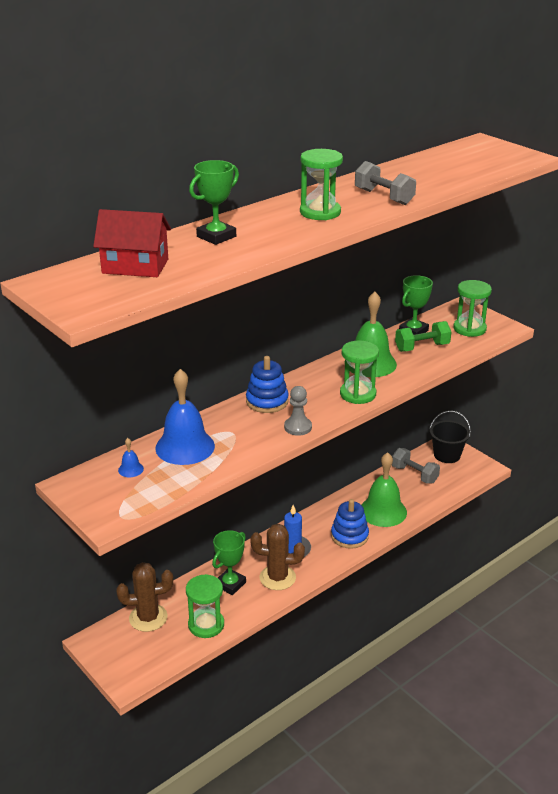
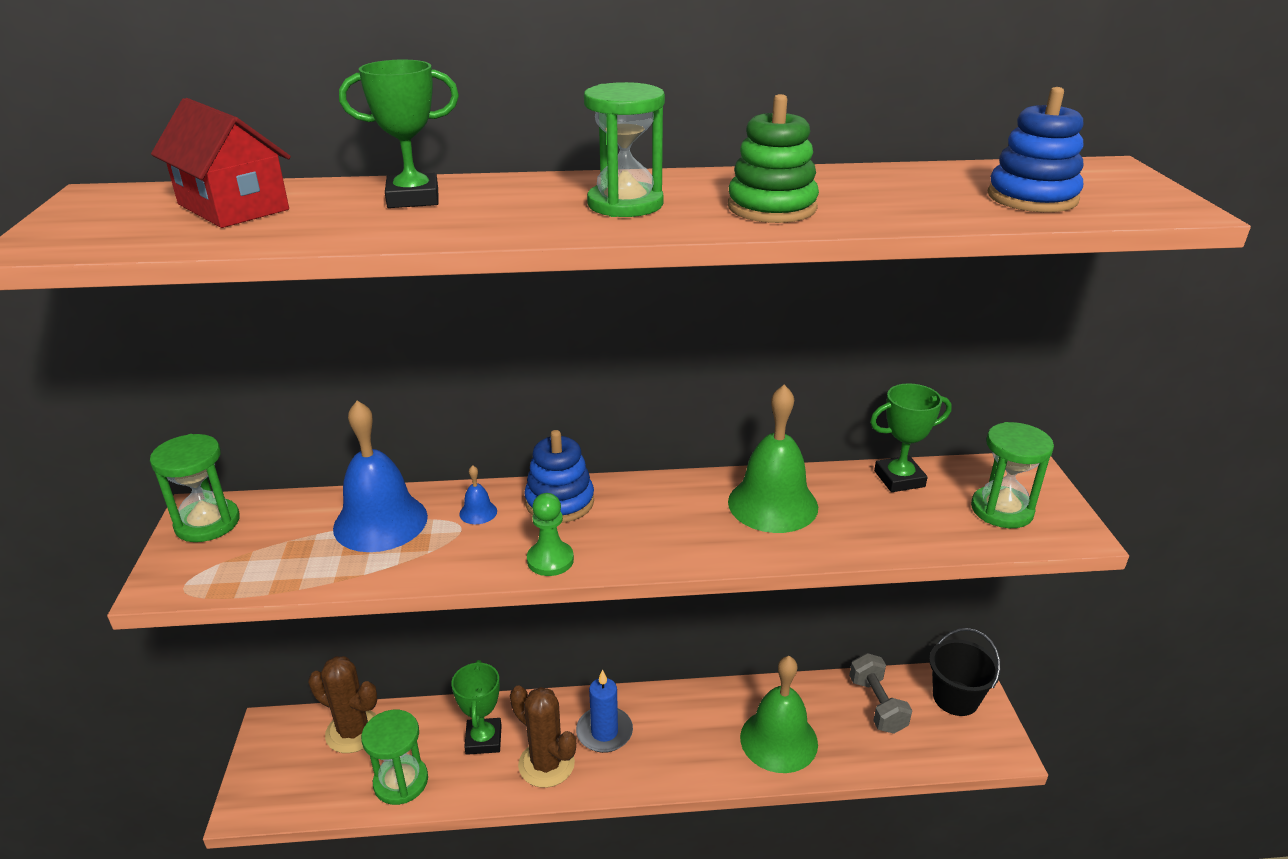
camera: 35 degrees right, 0 degrees up
(131, 469) = (283, 524): blue bell -> blue bell (478, 512)
(230, 584) = (483, 739): green trophy -> green trophy turned 75 degrees counterclockwise
(298, 427) = (550, 560): grey pawn -> green pawn
(349, 536) = (696, 754): blue stacking toy -> blue stacking toy (1032, 198)
(358, 394) = (696, 545): green hourglass -> green hourglass (207, 523)
(384, 197) = (772, 207): grey dumbbell -> green stacking toy
(422, 347) = (884, 510): green dumbbell -> none

